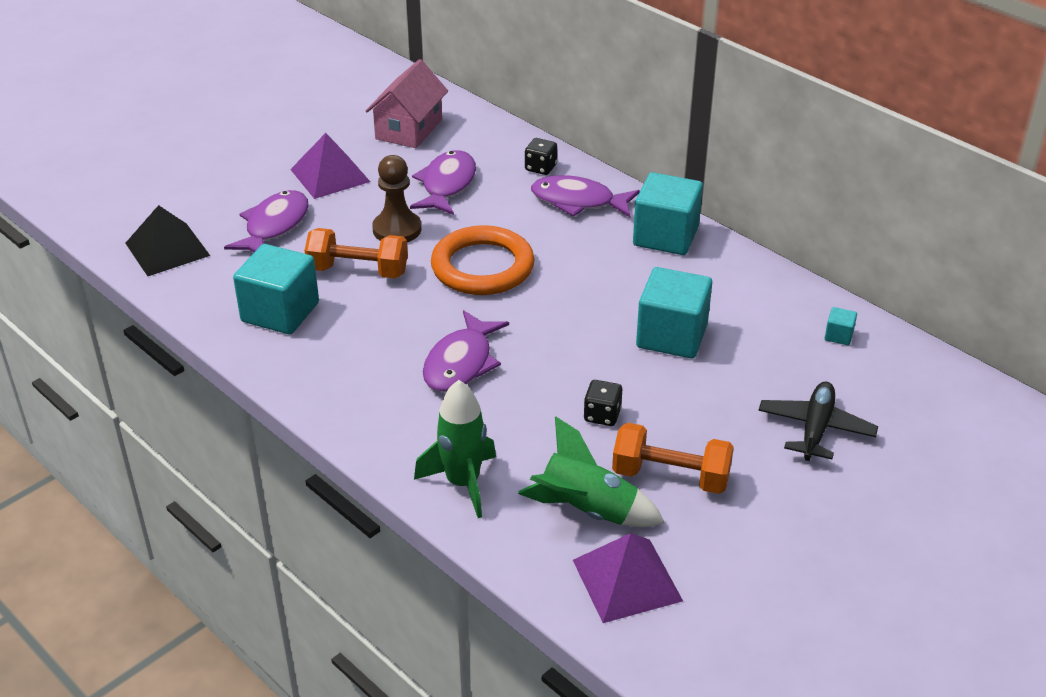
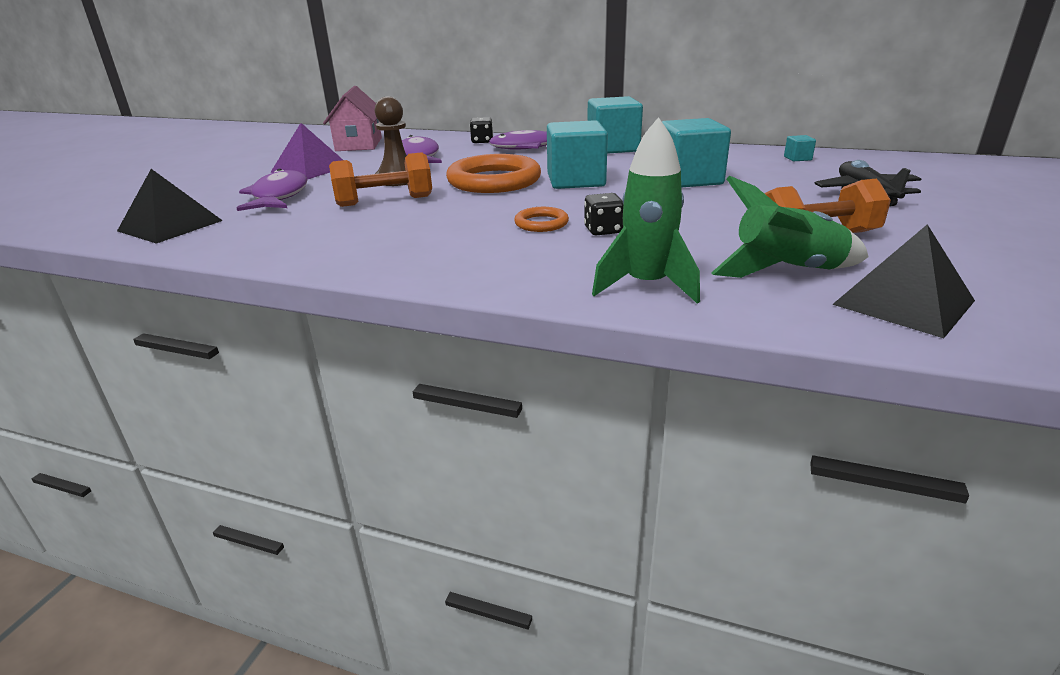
camera: 25 degrees left, 10 degrees down
(280, 312) = (328, 234): turquoise cube -> turquoise cube (575, 181)
(461, 363) = (541, 223): purple fish -> orange ring
(602, 415) = (703, 221): black dice -> black dice (603, 230)
(627, 580) = (903, 302): purple pyramid -> black pyramid

